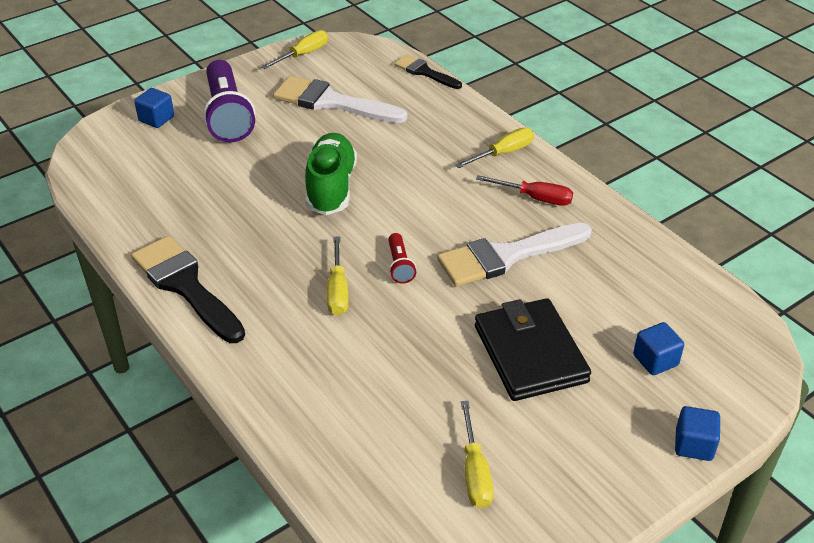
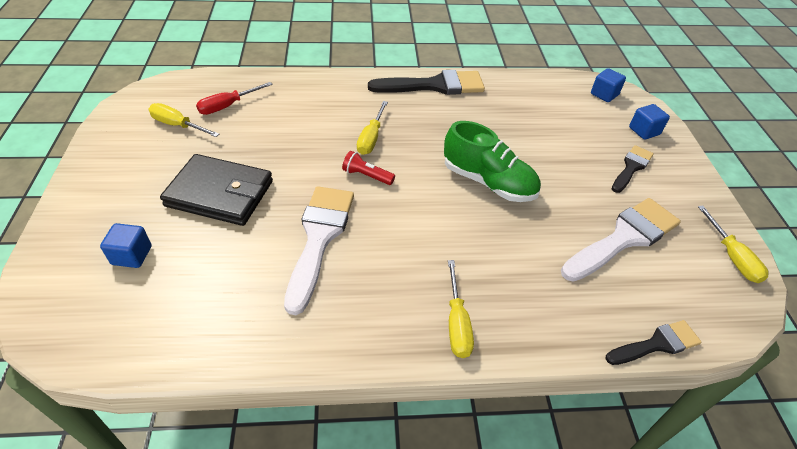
camera: 120 degrees right, 5 degrees up
(228, 115) = (631, 167): purple flashlight -> black brush
(338, 290) = (371, 138): yellow screwdriver -> yellow screwdriver turned 105 degrees counterclockwise
(535, 198) = (370, 304): red screwdriver -> red screwdriver (228, 106)
(693, 445) = (58, 224): blue cube -> blue cube (604, 94)

